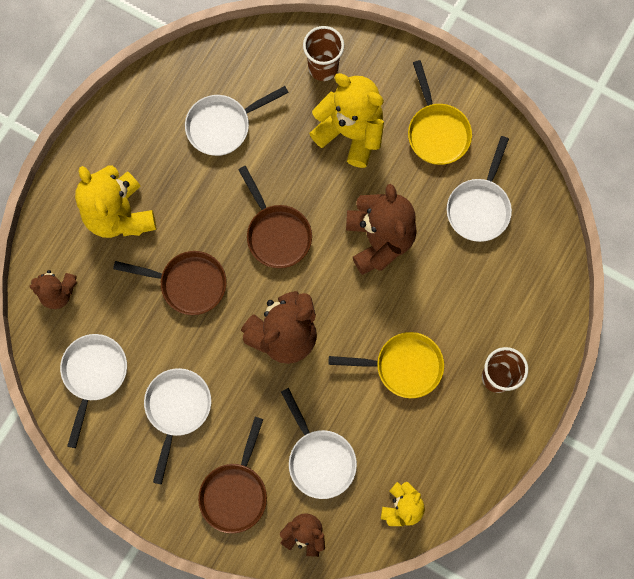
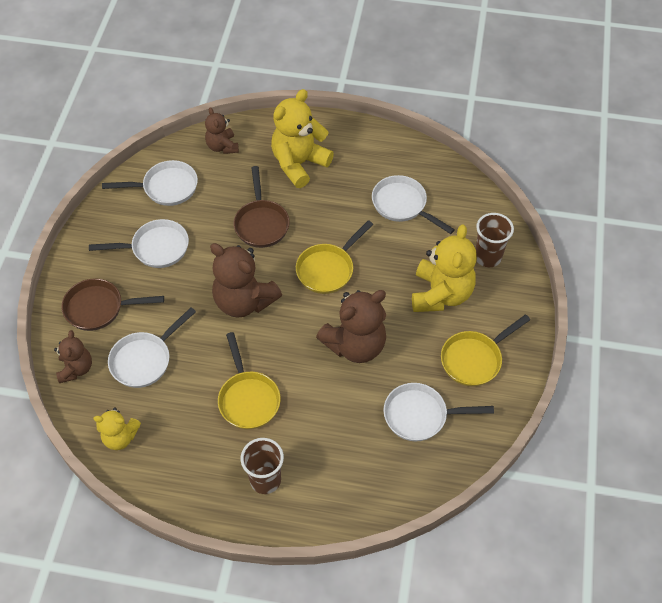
camera: 70 degrees right, 20 degrees down
(276, 233) = (328, 269): brown pan -> yellow pan

